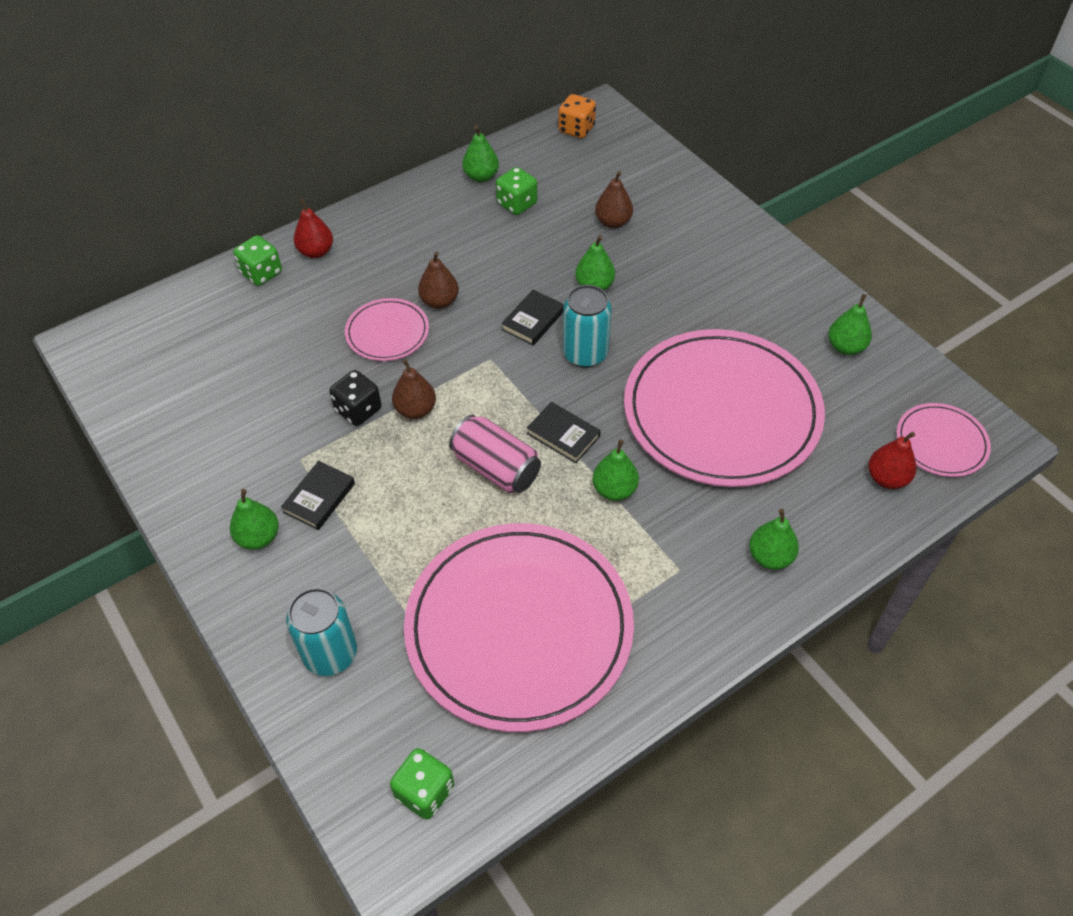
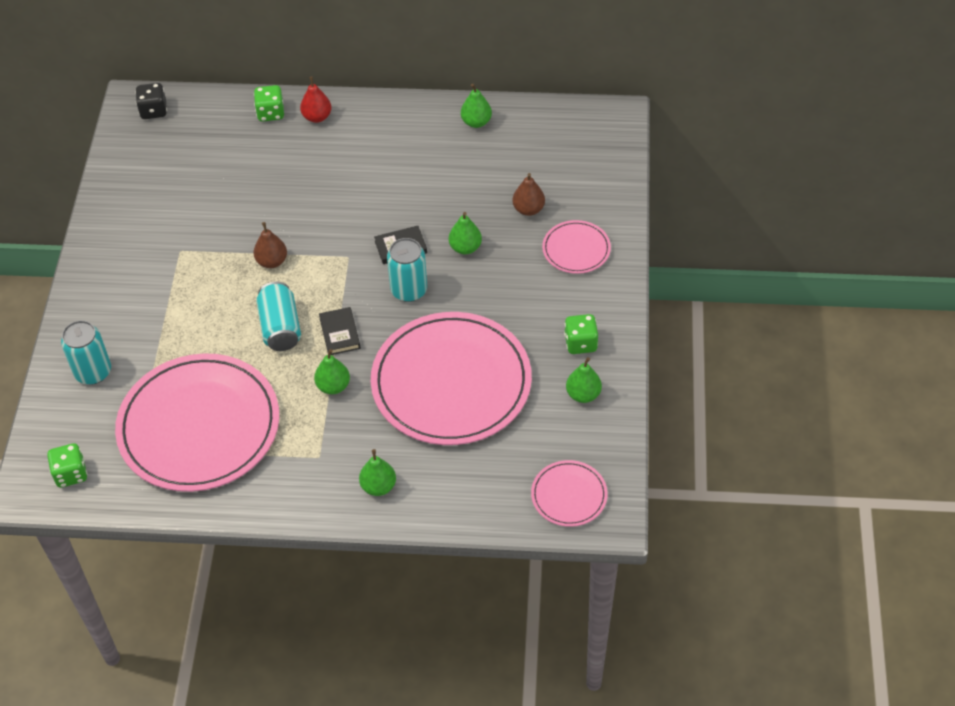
camera: 40 degrees right, 0 degrees up
(258, 537) = (117, 283): green pear -> none
(319, 498) = (168, 281): black book -> none
(358, 410) = (240, 240): black dice -> black dice (153, 111)
(387, 332) = (305, 200): pink plate -> pink plate (576, 249)
(439, 301) = (357, 198): brown pear -> none
(496, 468) = (280, 327): pink can -> turquoise can
(517, 204) = (478, 157): green dice -> green dice (580, 343)
(576, 129) = (582, 122): orange dice -> none
(886, 478) = (505, 492): red pear -> none

